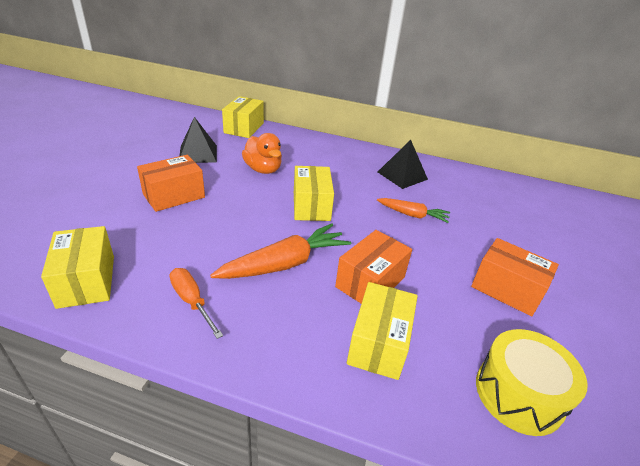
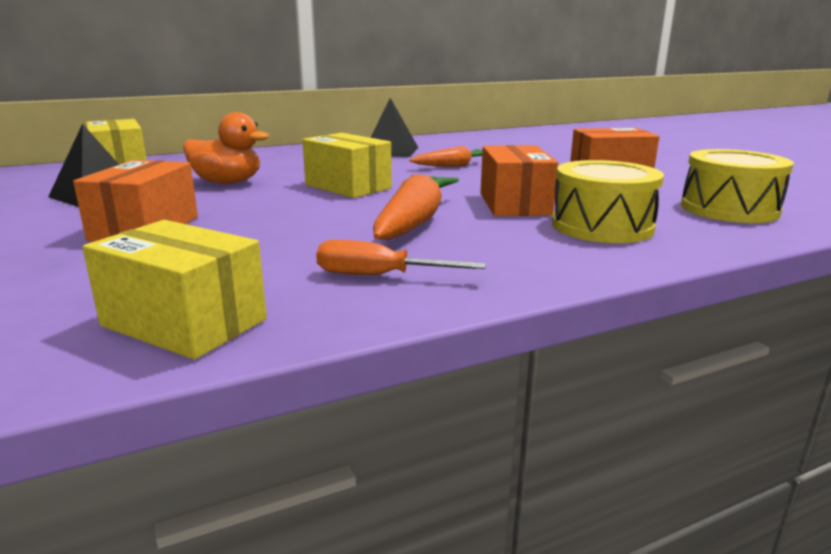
camera: 40 degrees left, 15 degrees down
(379, 343) = (602, 226): yellow box -> yellow drum

